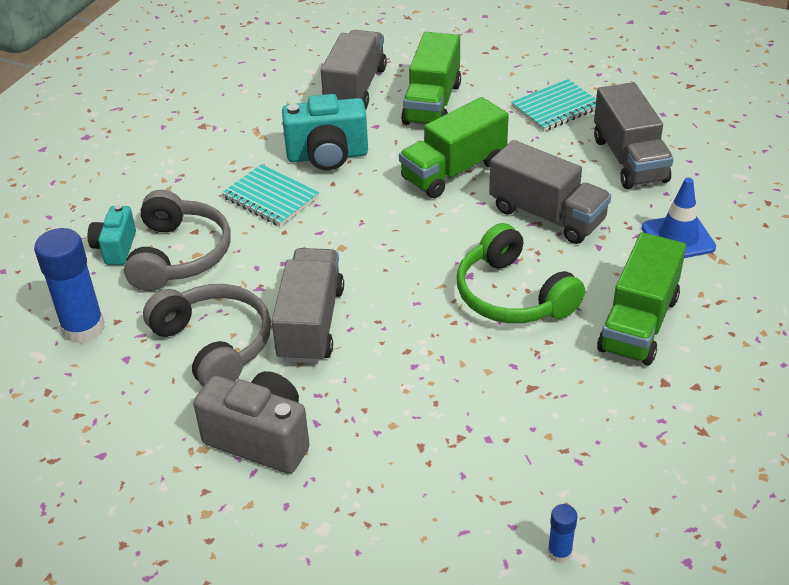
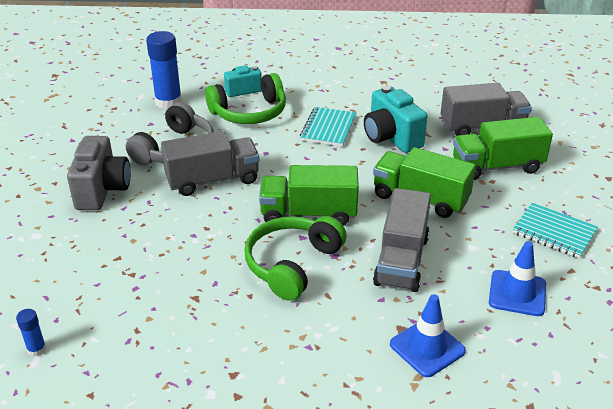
camera: 65 degrees right, 5 degrees down
(179, 255) = (249, 112): grey headphones -> green headphones
(629, 159) = (517, 293): grey truck -> blue traffic cone
(638, 323) = (297, 344): green truck -> green truck (308, 214)

